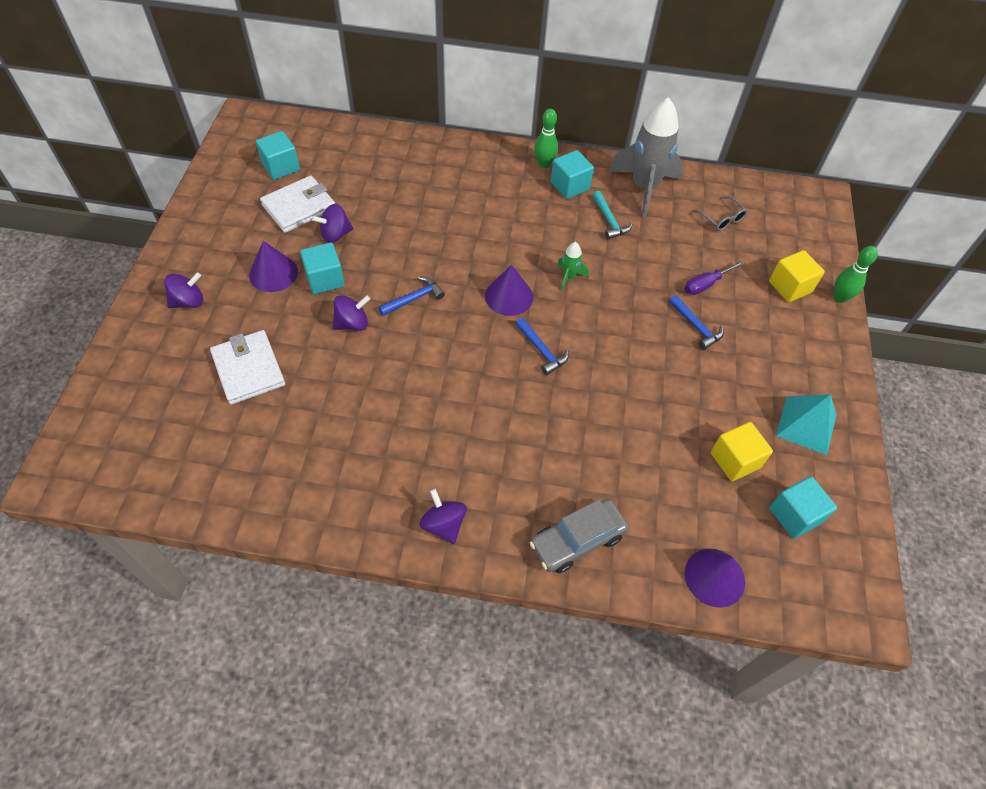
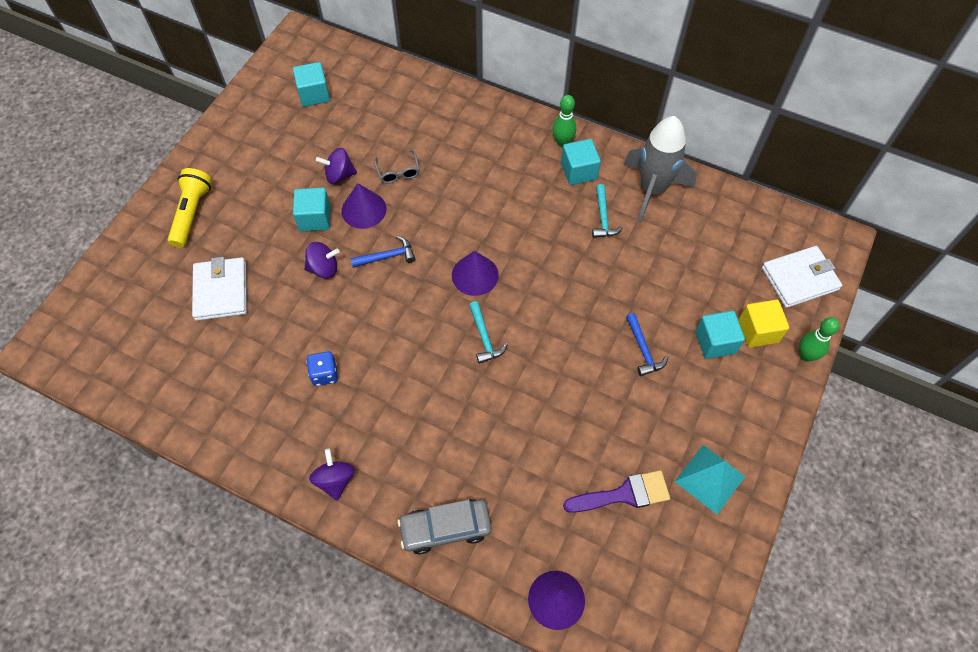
camera: 20 degrees right, 5 degrees up
(188, 302) = (192, 213): purple spinning top -> yellow flashlight
(273, 273) = (272, 202): purple cone -> purple cone (364, 209)
(299, 207) = (316, 140): white wallet -> white wallet (799, 279)
(392, 423) = (324, 374): none -> blue dice
(541, 350) = (484, 337): blue hammer -> turquoise hammer
(569, 277) = (539, 268): green rocket -> none
(705, 284) = (672, 308): purple screwdriver -> none
(721, 219) = (719, 241): grey glasses -> grey glasses (398, 172)
(735, 460) = (623, 494): yellow cube -> purple brush
(794, 515) = (658, 564): turquoise cube -> turquoise cube (715, 342)

